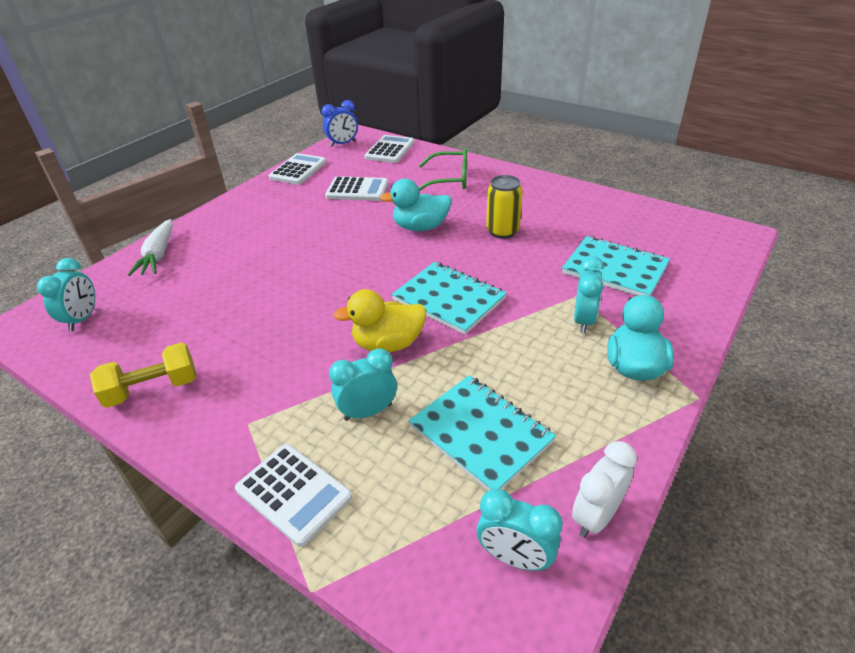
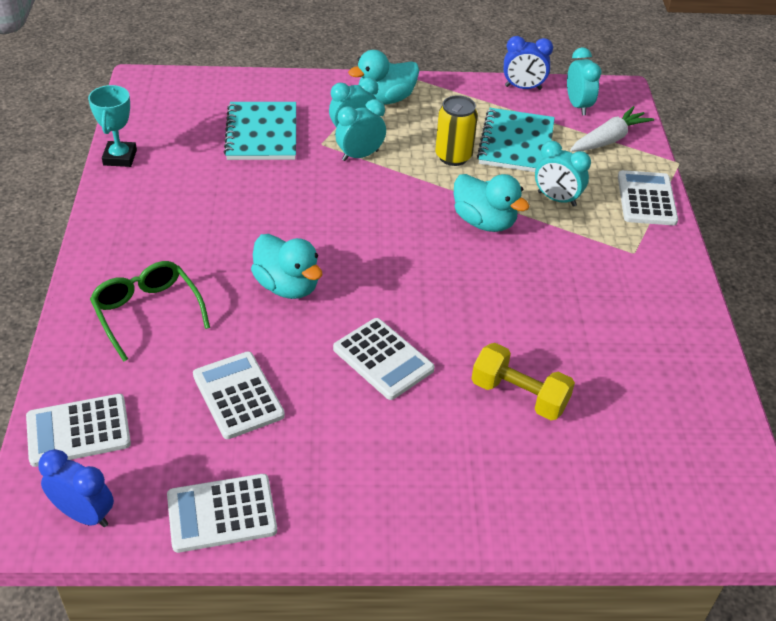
camera: 130 degrees left, 5 degrees up
(82, 319) = (690, 469): turquoise clock -> turquoise clock (360, 155)
(152, 389) = (677, 331): yellow dumbbell -> yellow dumbbell (519, 395)
(158, 255) = (549, 503): white carrot -> white carrot (609, 139)
(320, 240) = (383, 359): none -> white calculator
(388, 344) = (484, 222): yellow duck -> turquoise duck
(449, 299) = (394, 212): turquoise notebook -> none
(502, 231) = (247, 220): yellow can -> yellow can (453, 156)
(596, 516) = (523, 88): white clock -> blue clock
(621, 202) = (120, 157): none -> turquoise trophy

